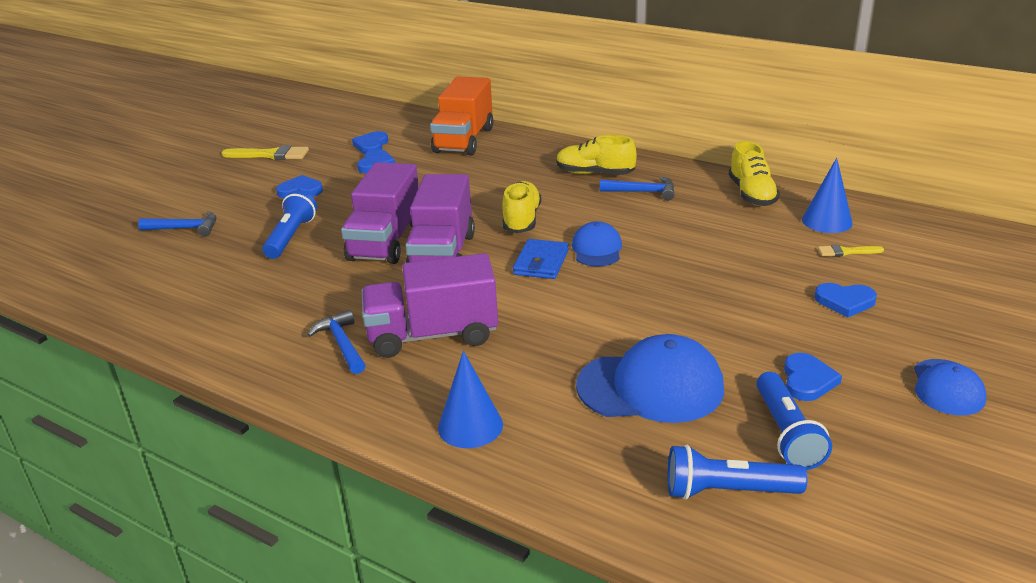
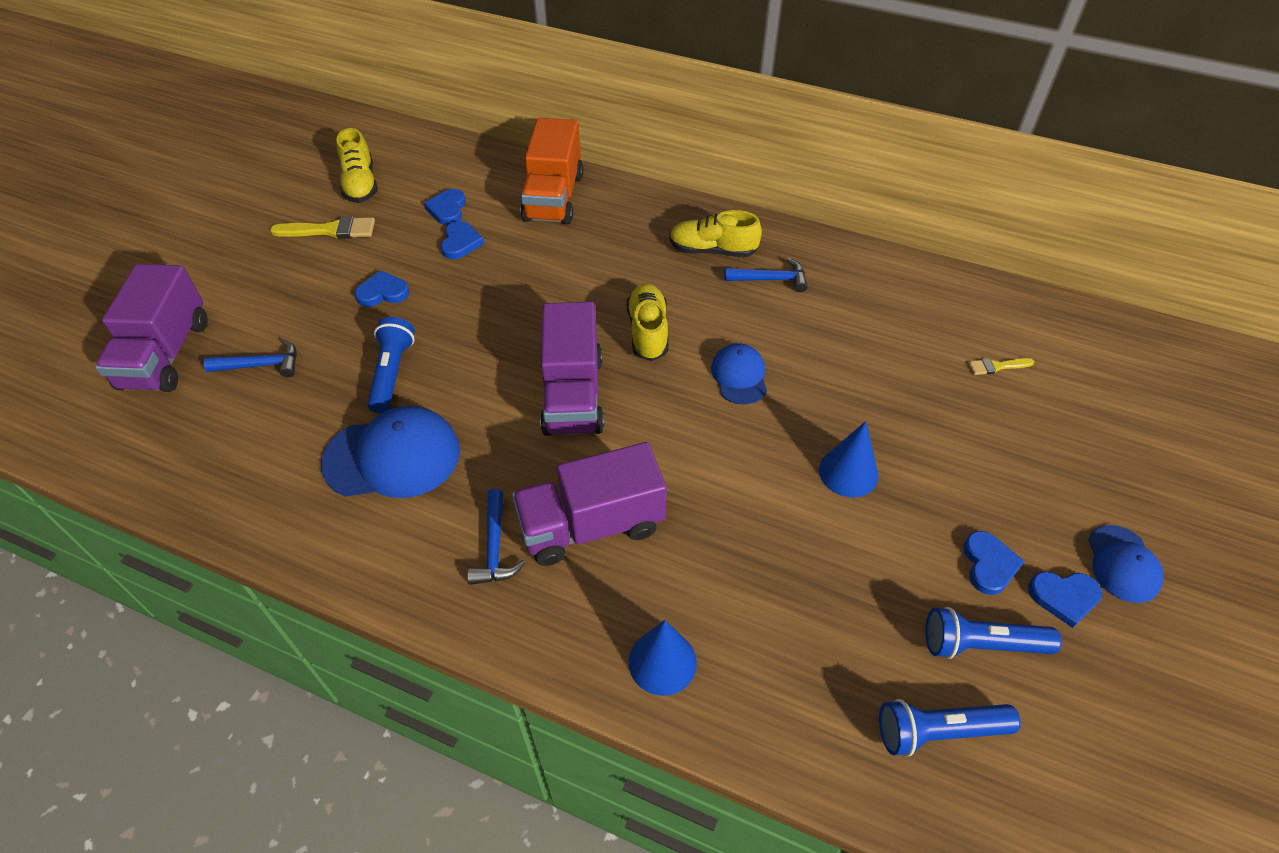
camera: 10 degrees left, 20 degrees up
(342, 344) = (494, 547): blue hammer -> blue hammer turned 150 degrees counterclockwise
(386, 241) = (504, 375): purple truck -> purple truck (166, 354)
(541, 262) = (684, 401): blue wallet -> none
(651, 387) = (836, 587): blue cap -> blue cap (393, 457)
(751, 194) = (886, 279): yellow shoe -> yellow shoe (360, 184)
(786, 434) = (981, 644): blue flashlight -> blue flashlight turned 105 degrees clockwise
(827, 221) = (970, 319): blue cone -> blue cone (848, 472)
(845, 301) = (1007, 443): blue heart -> blue heart (1064, 597)

